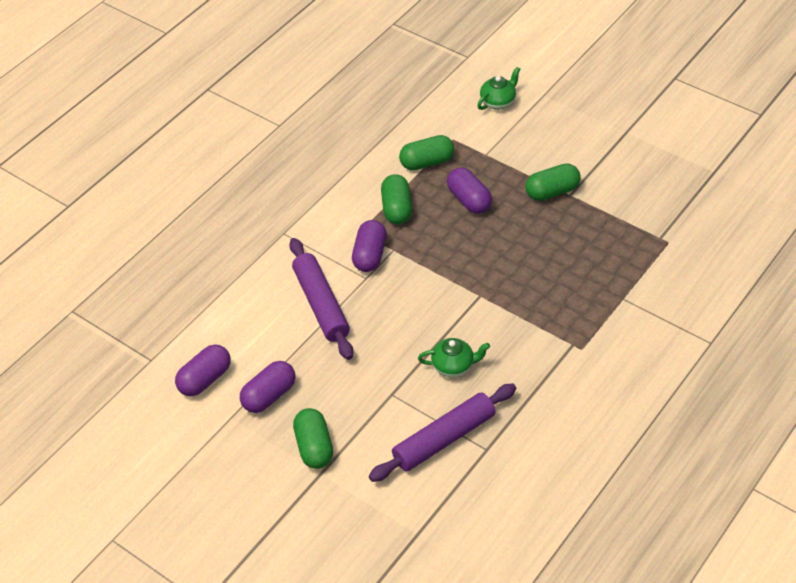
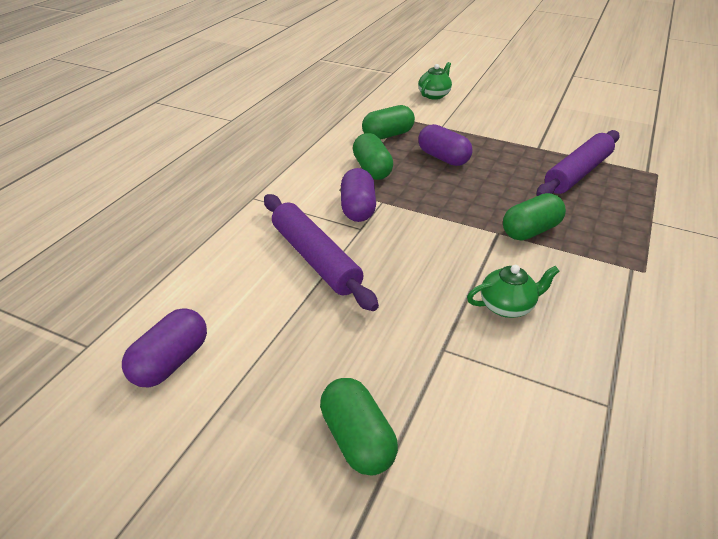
camera: 15 degrees left, 10 degrees down
(269, 396) = (270, 372): purple capsule -> none
(444, 439) = (543, 400): purple rolling pin -> purple rolling pin (577, 173)
(552, 192) = (520, 147): green capsule -> green capsule (530, 231)

